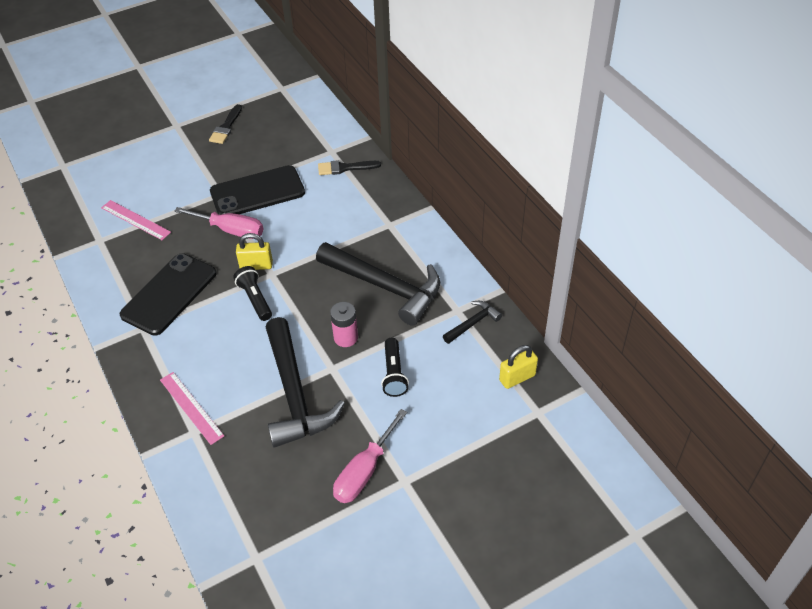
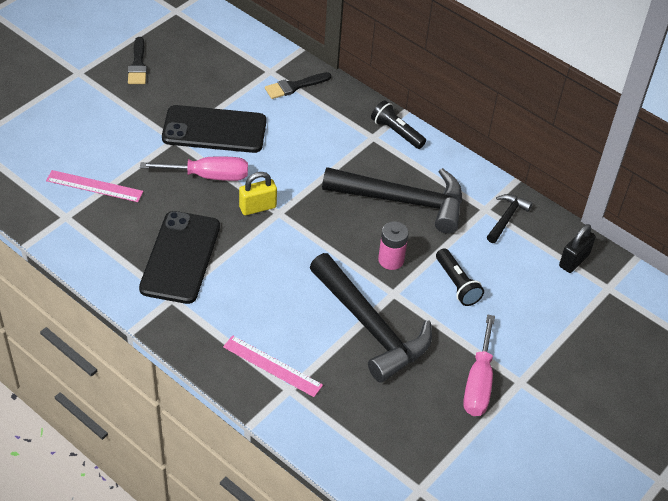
camera: 25 degrees left, 0 degrees up
(255, 299) = (276, 242): black flashlight -> black flashlight (396, 132)
(257, 192) = (214, 130): black phone -> black phone turned 45 degrees clockwise
(517, 378) = (574, 260): yellow padlock -> black padlock

